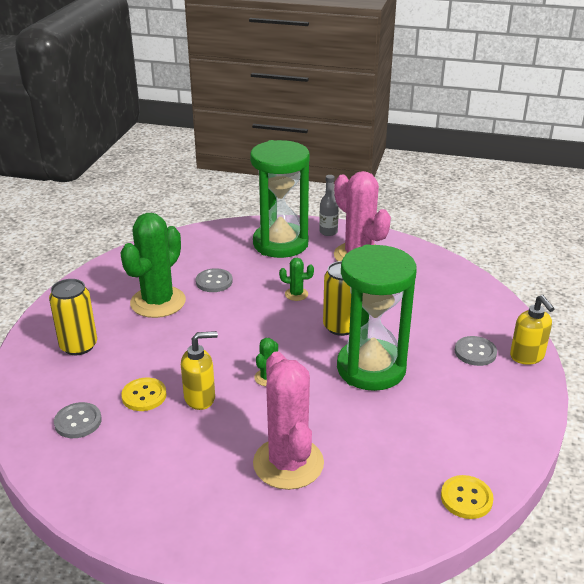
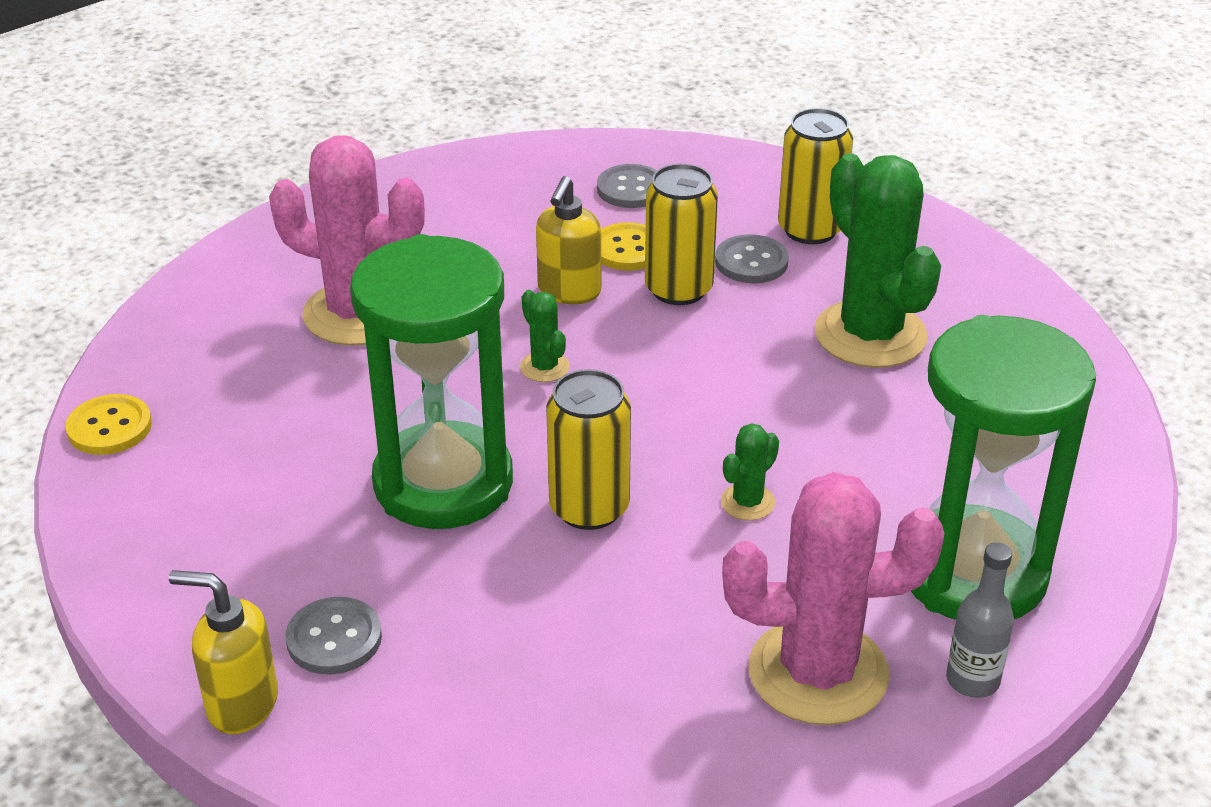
camera: 125 degrees right, 5 degrees up
(167, 365) = (678, 289): none -> yellow can
(214, 282) = (886, 419): grey button -> grey button (751, 262)

